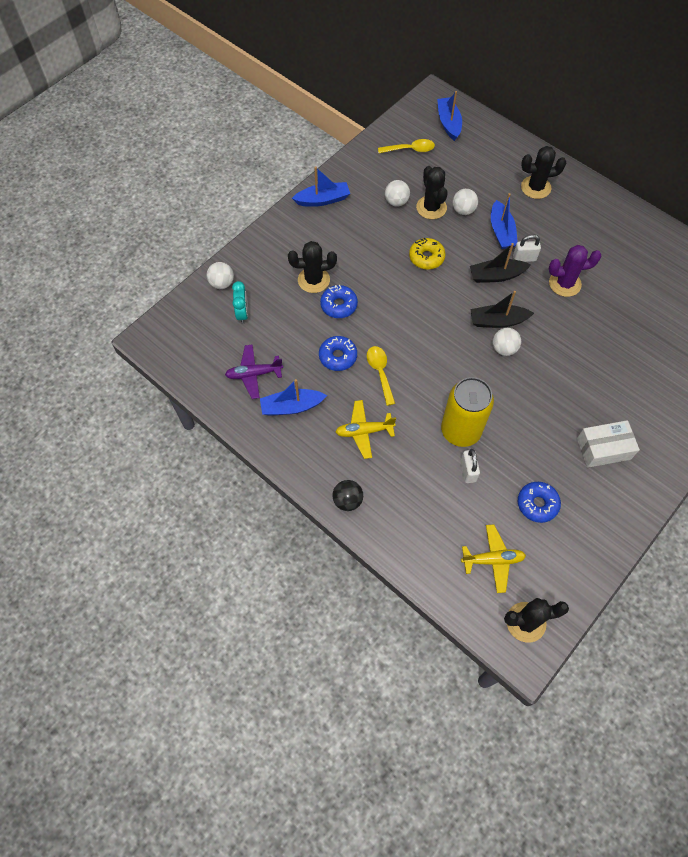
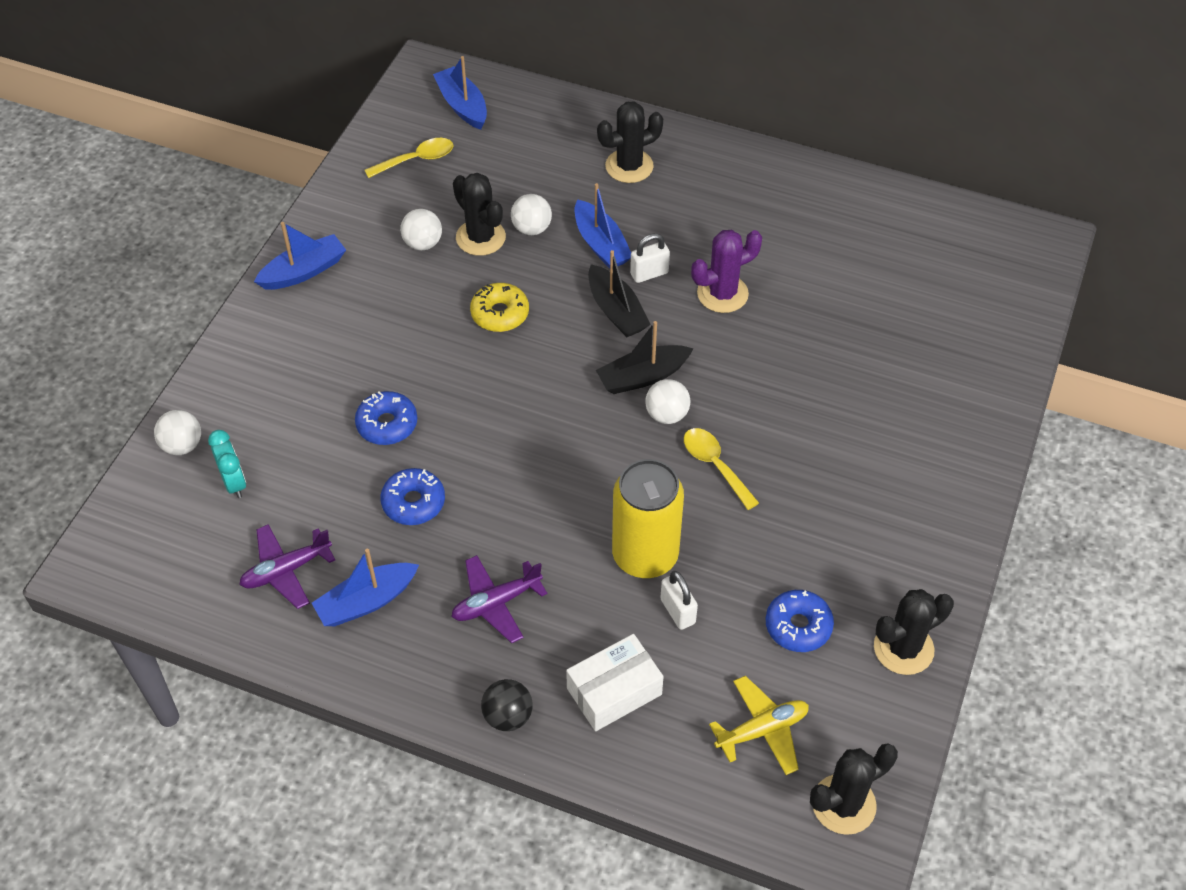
camera: 20 degrees left, 10 degrees down
(313, 280) = (332, 397): black cactus -> black cactus (903, 648)
(364, 431) = (496, 603): yellow plane -> purple plane
(380, 372) = (489, 506): yellow spoon -> yellow spoon (715, 465)
(496, 276) = (616, 311): black boat -> black boat turned 90 degrees counterclockwise
(603, 449) = (865, 515): white box -> white box (614, 691)

